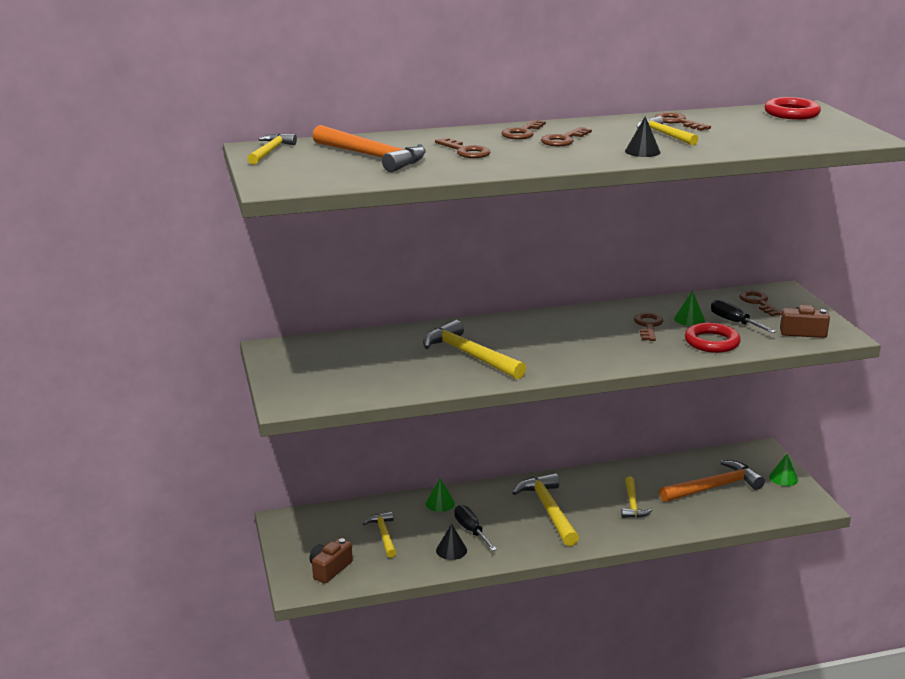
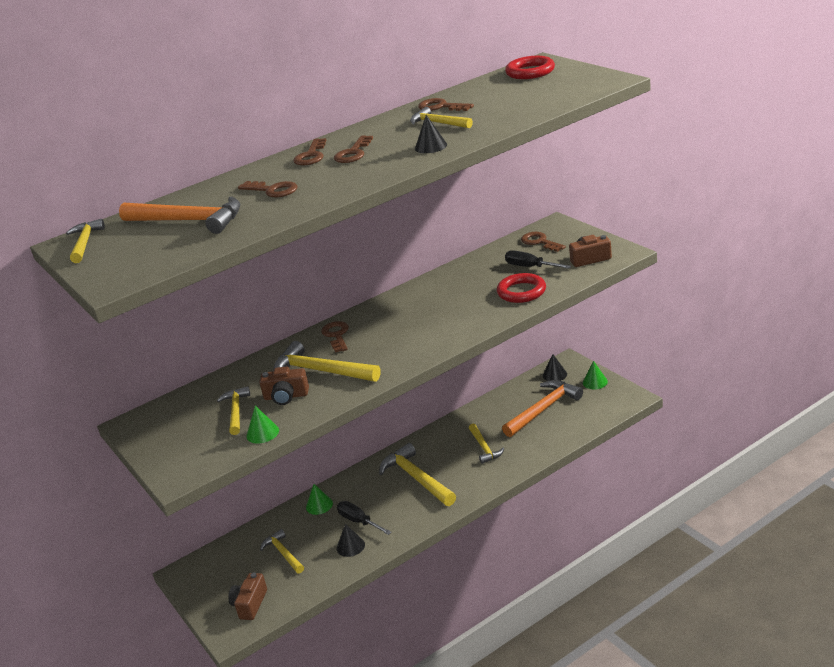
camera: 15 degrees left, 5 degrees up
(370, 366) = (236, 411): none -> yellow hammer
(424, 367) = (286, 396): none -> brown camera
(648, 326) = (460, 292): brown key -> brown key (336, 335)
(689, 319) = (491, 275): green cone -> green cone (262, 433)
(743, 458) = (554, 375): none -> black cone

